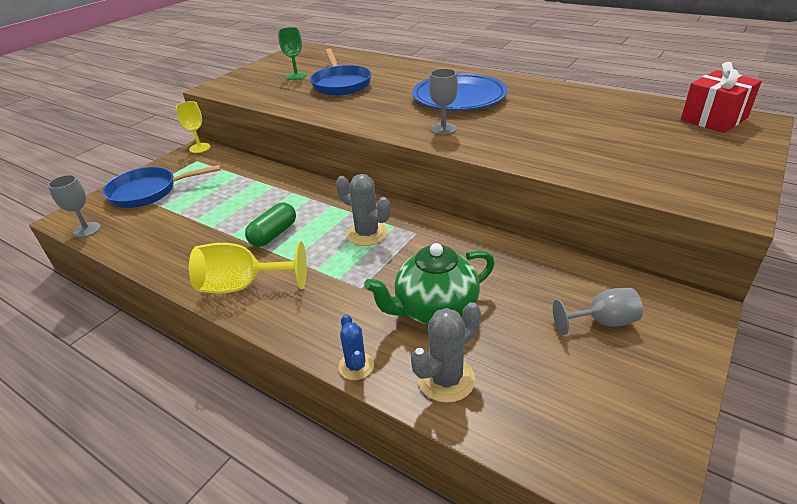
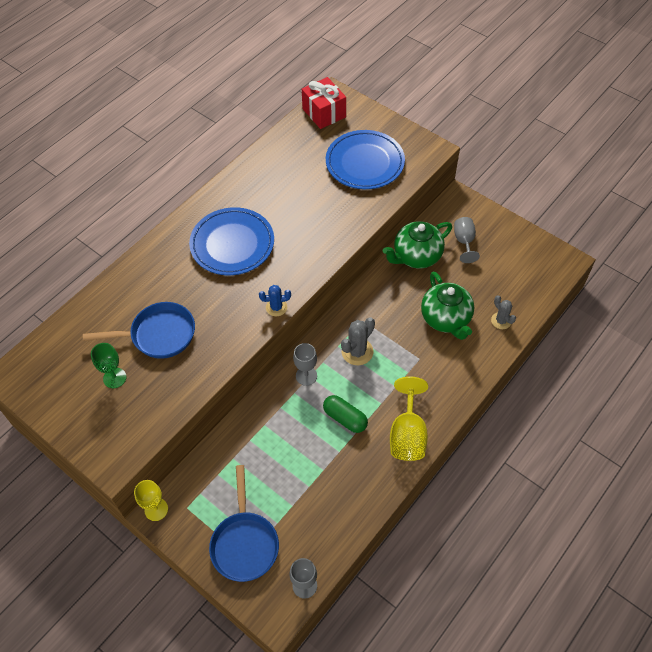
camera: 85 degrees left, 20 degrees up
(356, 366) = (489, 363): blue cactus -> blue cactus (276, 307)
(443, 129) = (292, 264): grey goblet -> grey goblet (306, 376)
(446, 379) = (501, 321): grey cactus -> grey cactus, size x0.65
(543, 270) = (416, 256): none -> green teapot
(646, 154) = (365, 163): none -> blue plate

